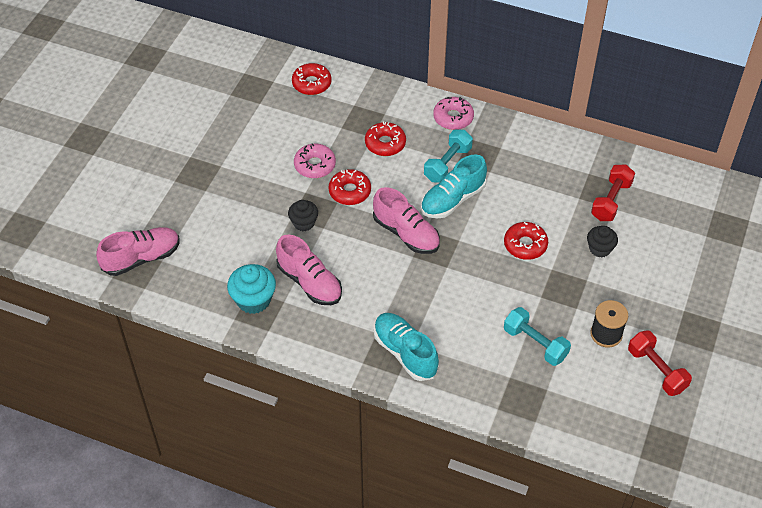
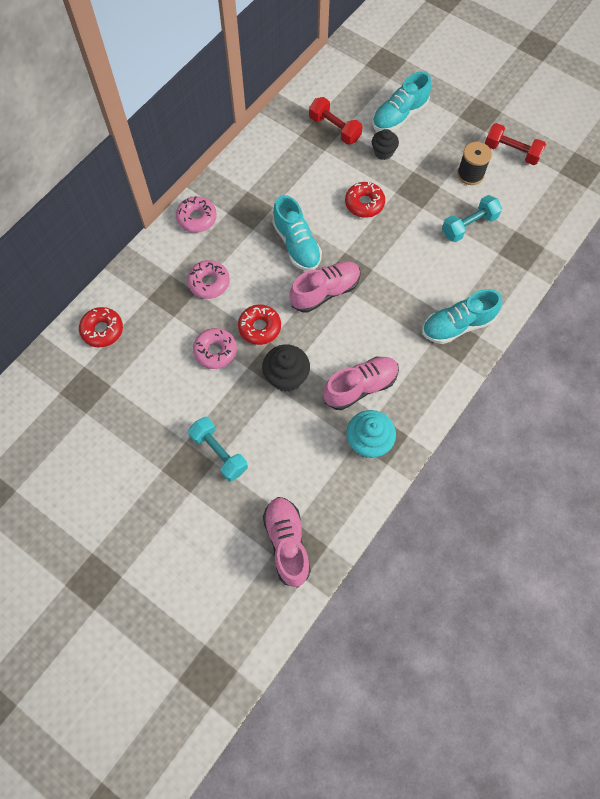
camera: 75 degrees left, 15 degrees up
(304, 223) = (286, 377): black cupcake -> black cupcake, size x1.52
(385, 143) = (209, 283): red donut -> pink donut
(447, 164) = (253, 237): turquoise dumbbell -> turquoise dumbbell (219, 453)
(656, 254) = (399, 116): none -> turquoise shoe
(656, 370) = (511, 152): red dumbbell -> red dumbbell turned 45 degrees clockwise

